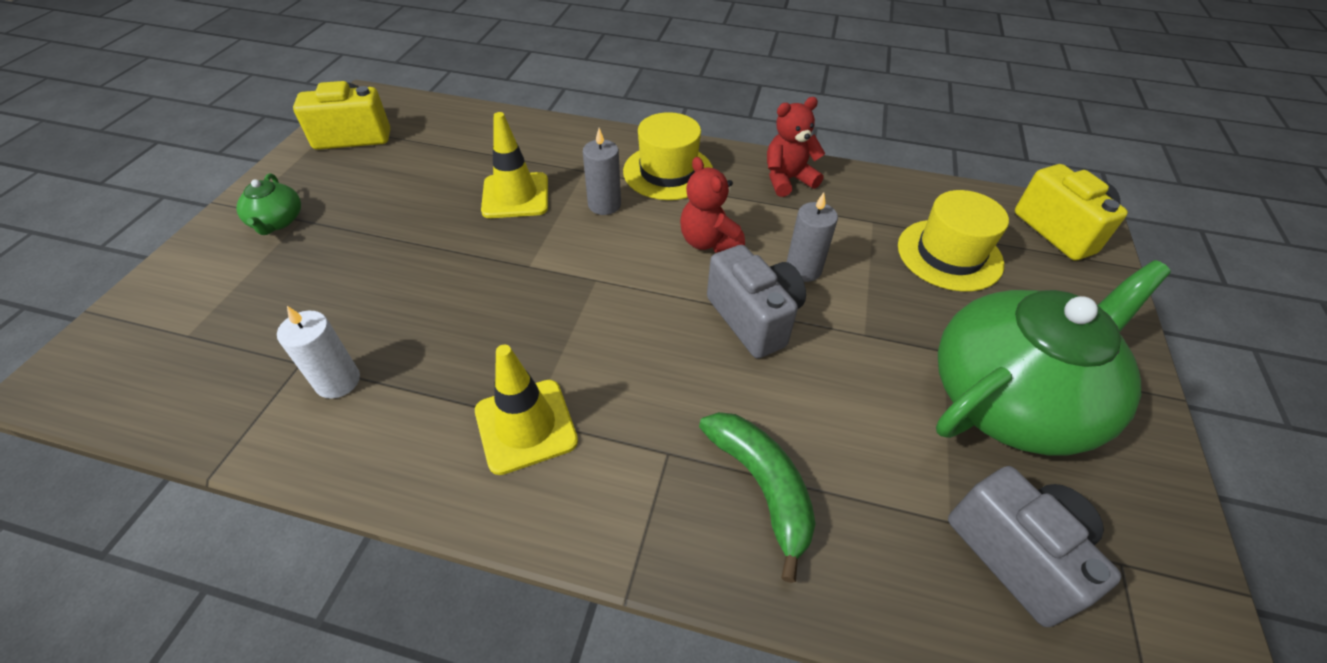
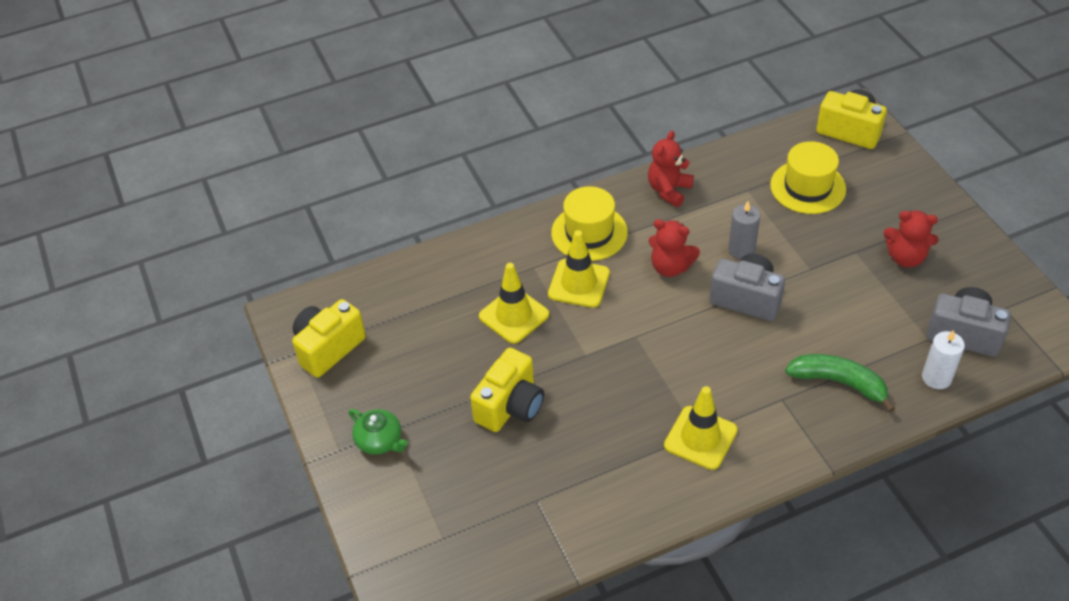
camera: 35 degrees left, 0 degrees up
(338, 381) = (572, 492): white candle -> white candle (936, 377)
(406, 264) = (510, 406): none -> yellow camera
(604, 205) = (579, 283): grey candle -> yellow traffic cone
(1011, 398) = (905, 257): green teapot -> red teddy bear

